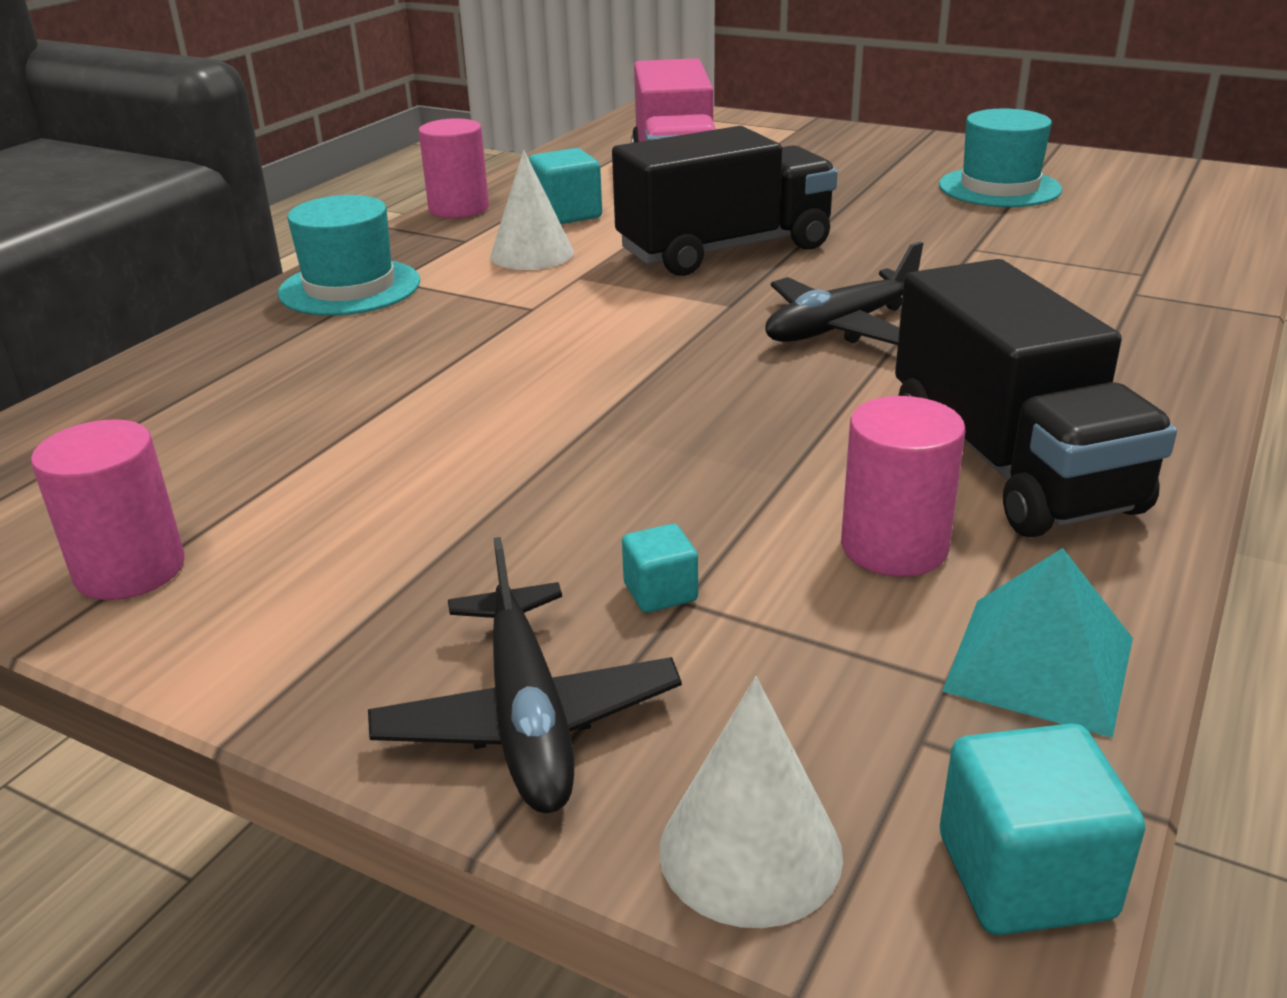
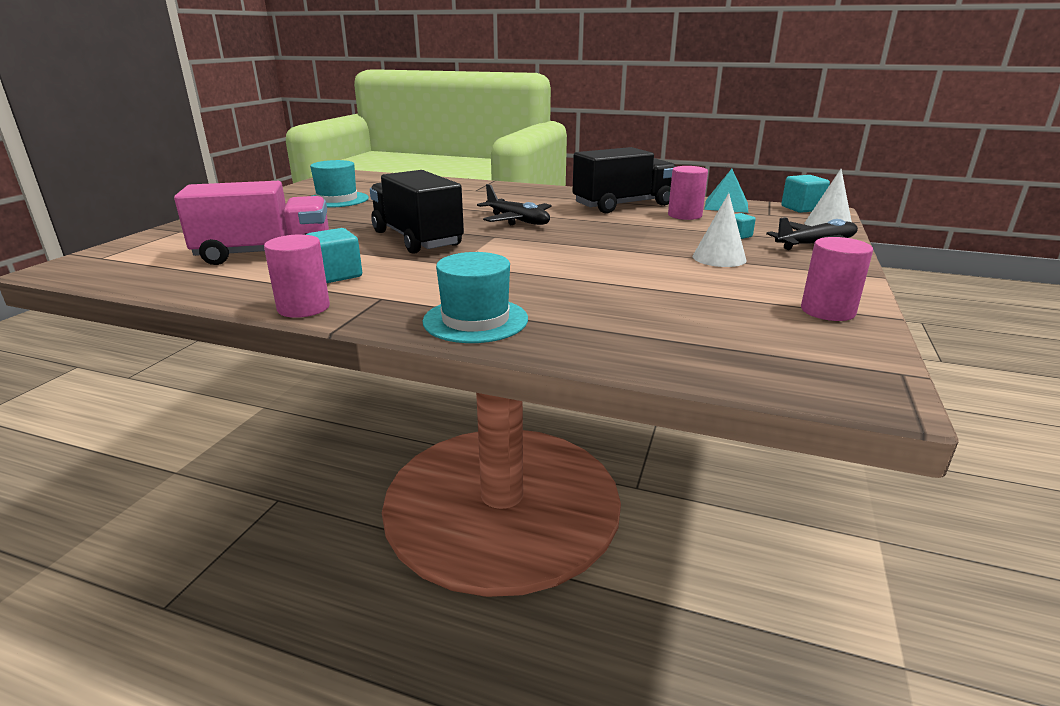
camera: 100 degrees left, 5 degrees down
(532, 254) = (415, 277): white cone -> white cone (719, 258)

